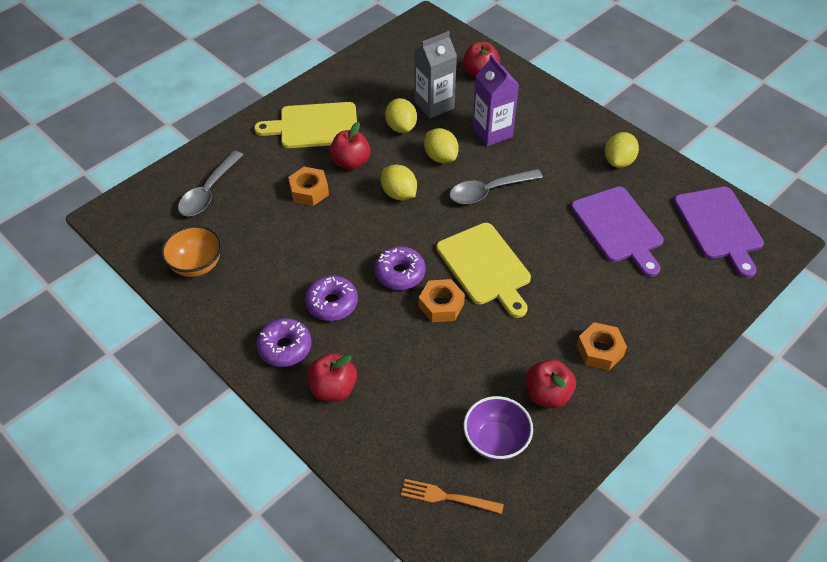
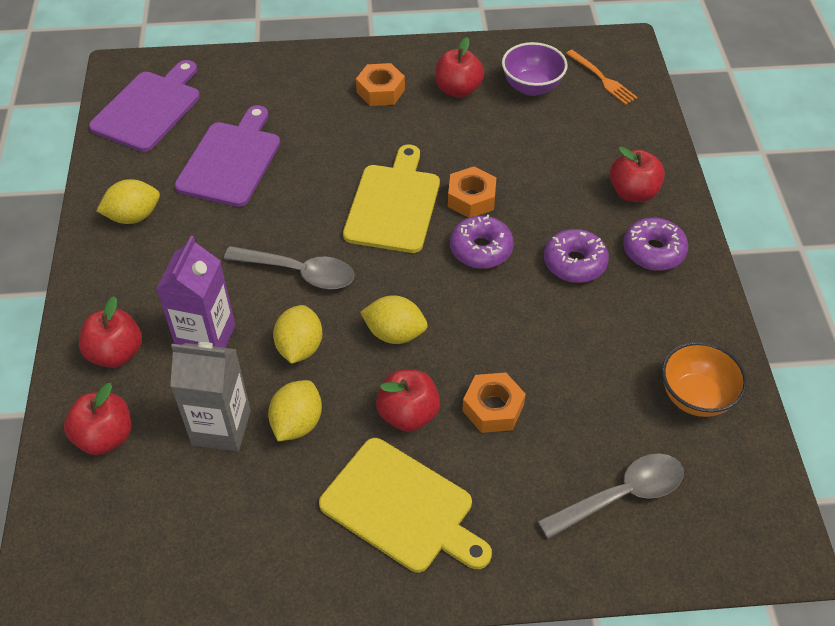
camera: 140 degrees left, 0 degrees up
(399, 194) = (394, 333): yellow lemon -> yellow lemon turned 75 degrees counterclockwise
(524, 101) = (116, 353): none -> red apple

